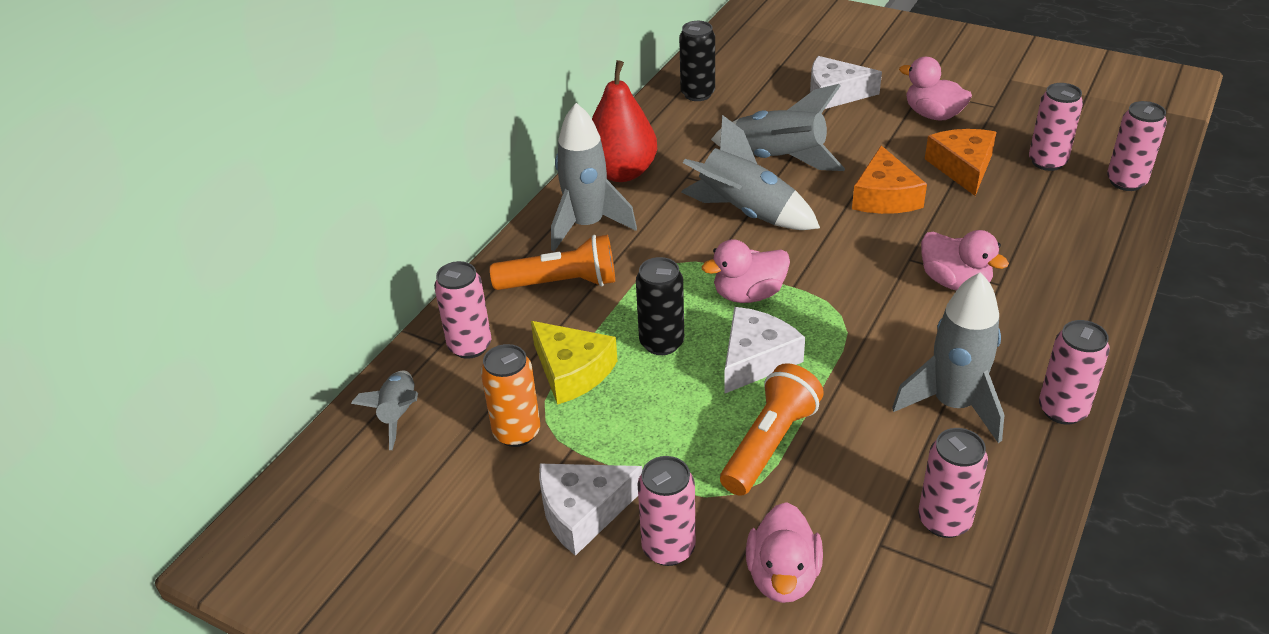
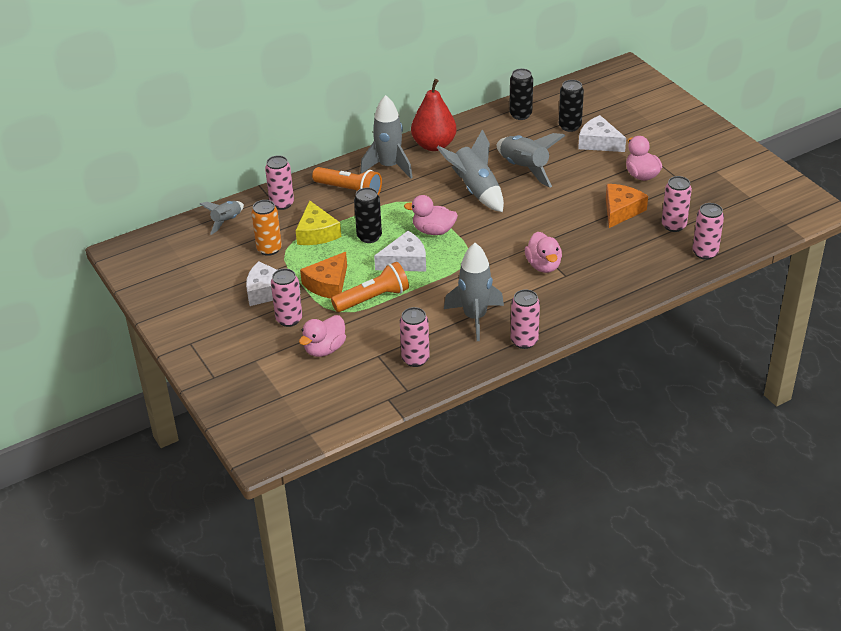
camera: 30 degrees right, 0 degrees up
(776, 87) = (569, 126): none -> black can
(884, 196) = (558, 210): orange cheese -> orange cheese (328, 284)

